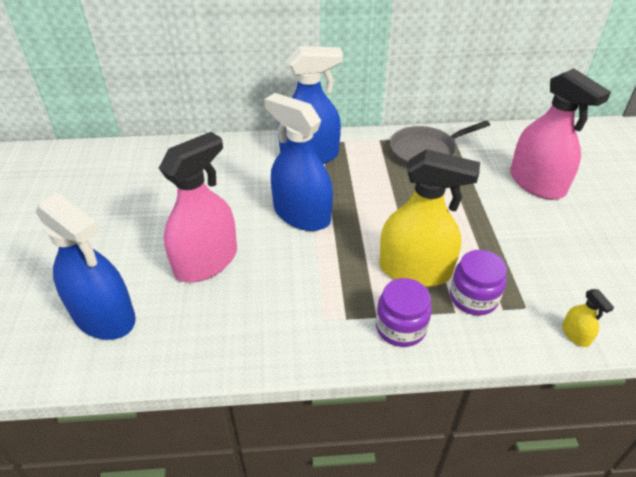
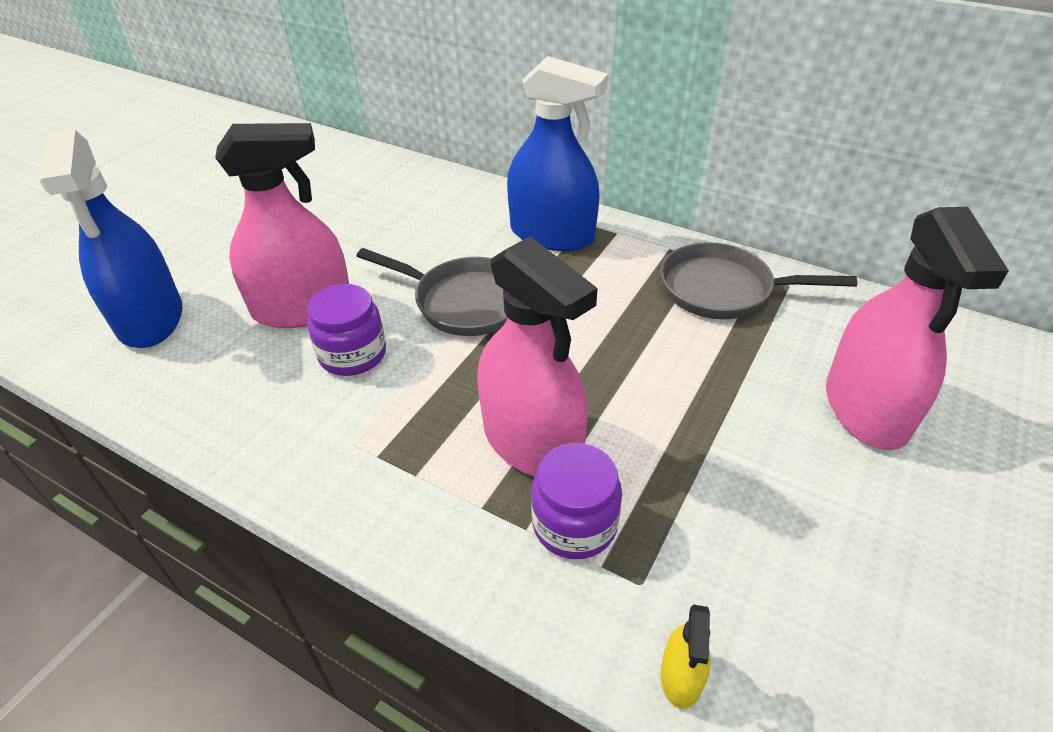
camera: 35 degrees right, 0 degrees up
(302, 214) = (464, 302): blue spray bottle -> grey pan
(401, 327) = (430, 506): purple jar -> purple jar (353, 354)
(415, 270) = (532, 441): yellow spray bottle -> pink spray bottle

